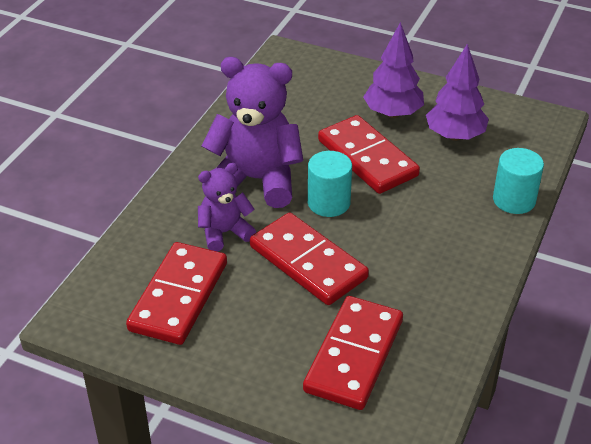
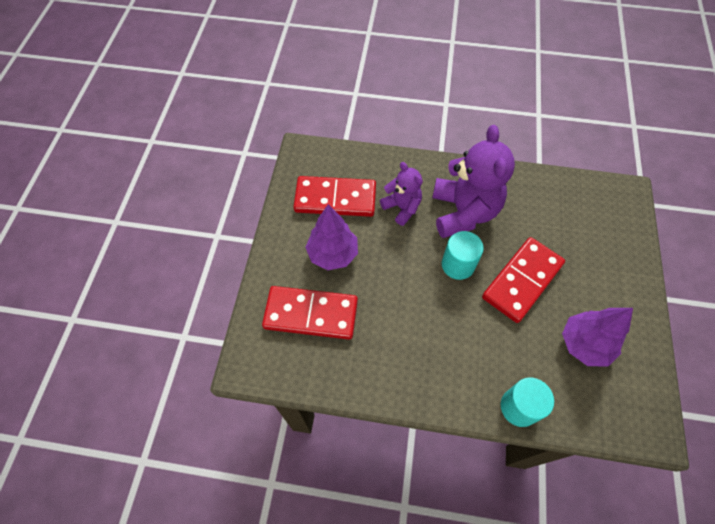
camera: 75 degrees right, 20 degrees up
(307, 262) = (390, 265): red domino -> none
(393, 113) = (590, 289): purple tree -> purple tree (333, 254)

